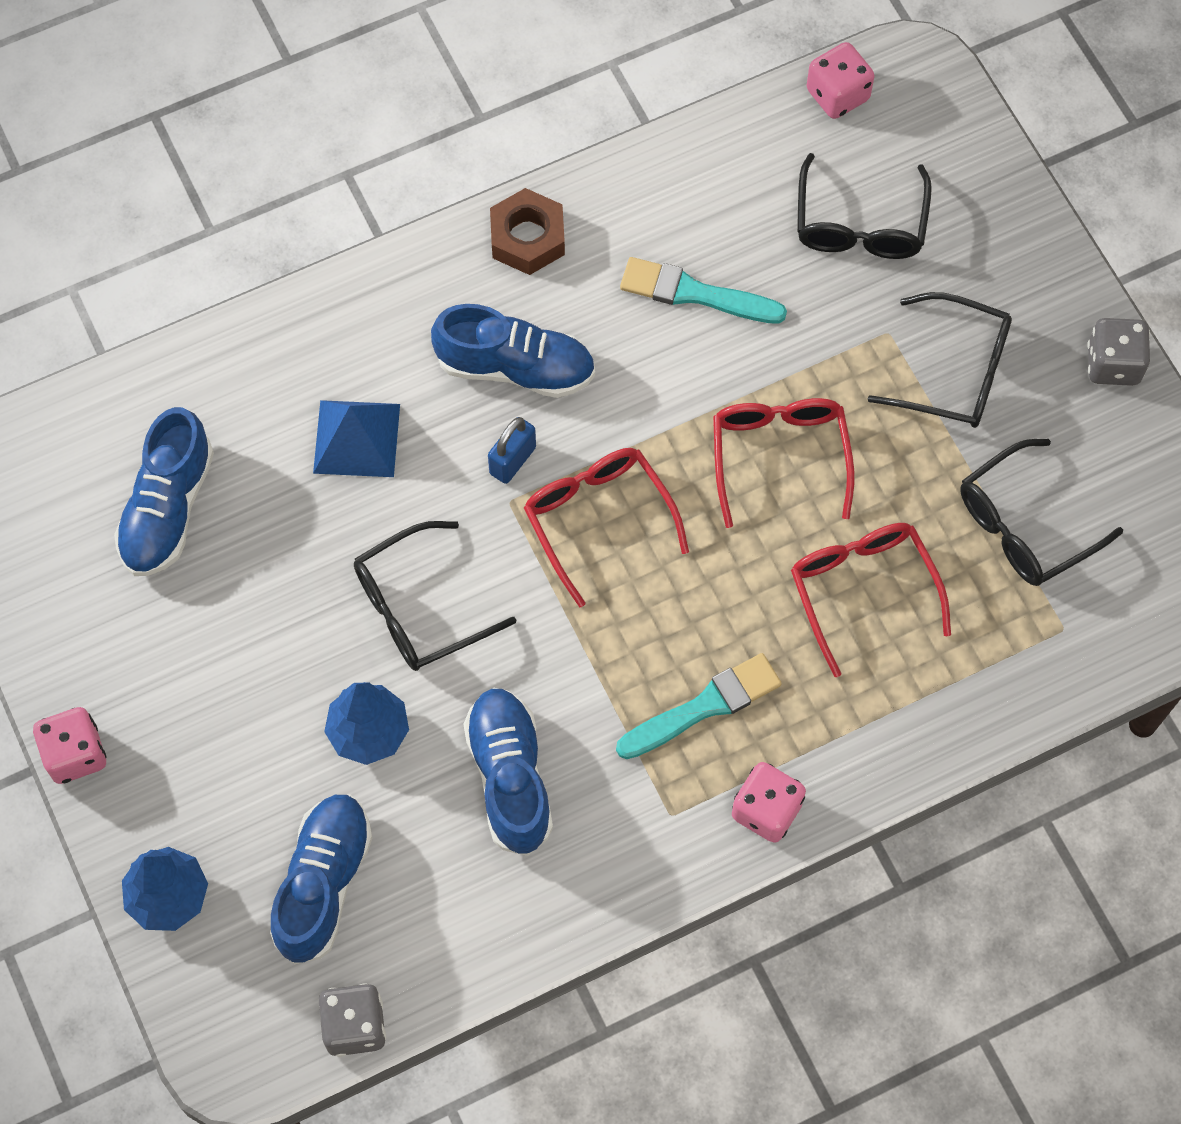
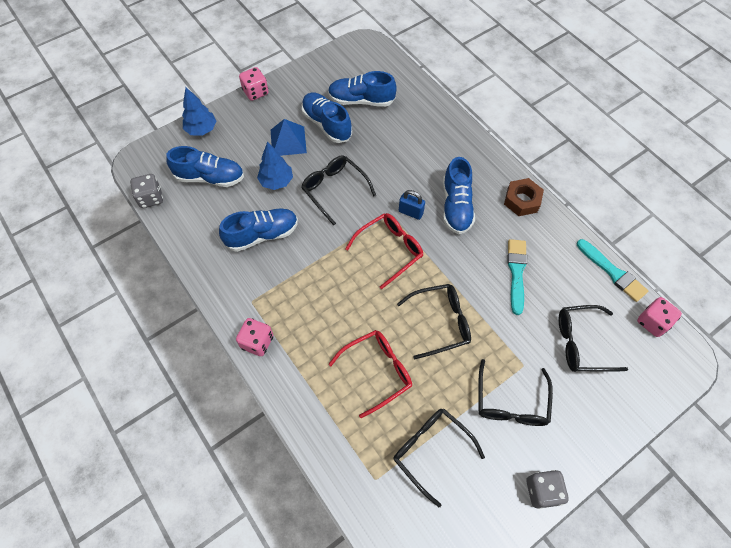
camera: 80 degrees right, 5 degrees down
(224, 598) = (326, 124): none -> blue shoe
(357, 438) = (407, 155): blue pyramid -> blue pyramid (288, 141)
(704, 706) = (305, 307): turquoise brush -> turquoise brush (612, 272)
(779, 456) = (440, 322): red glasses -> black glasses

